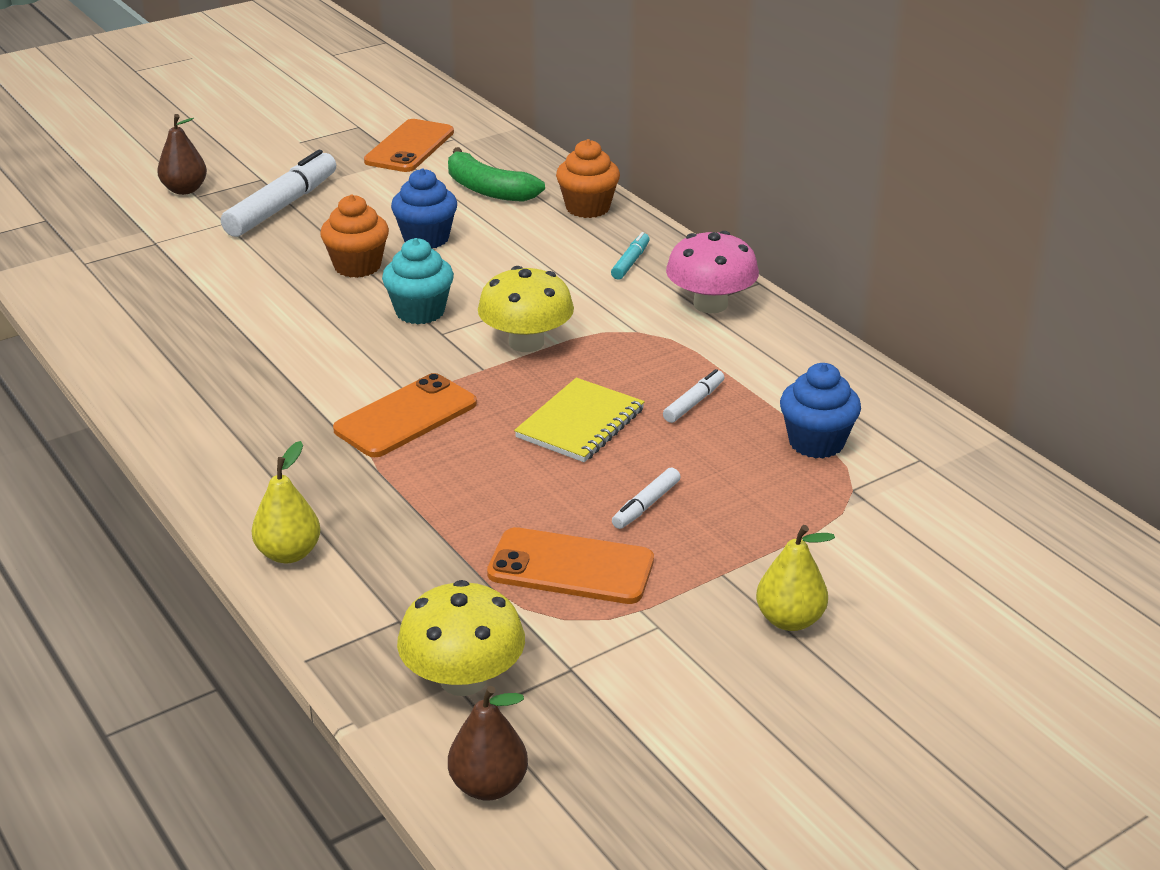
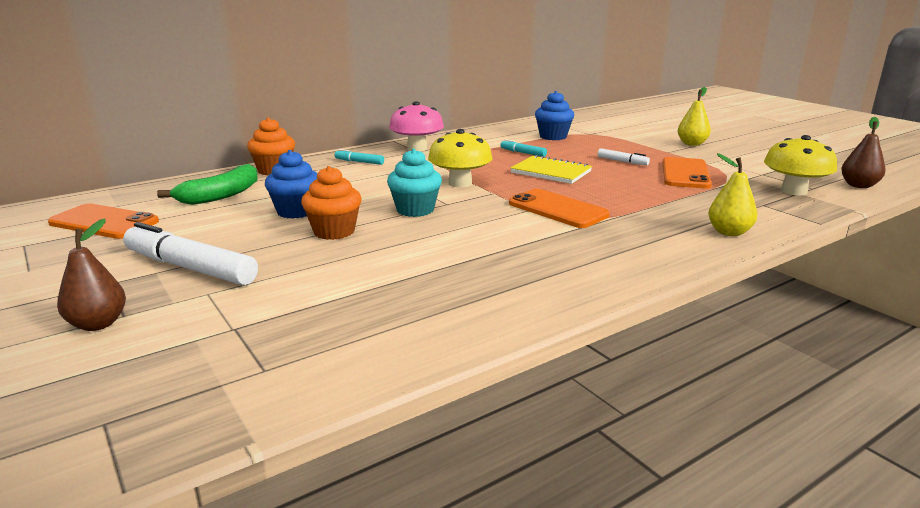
camera: 90 degrees left, 10 degrees down
(694, 403) = (523, 153): white marker -> turquoise marker

